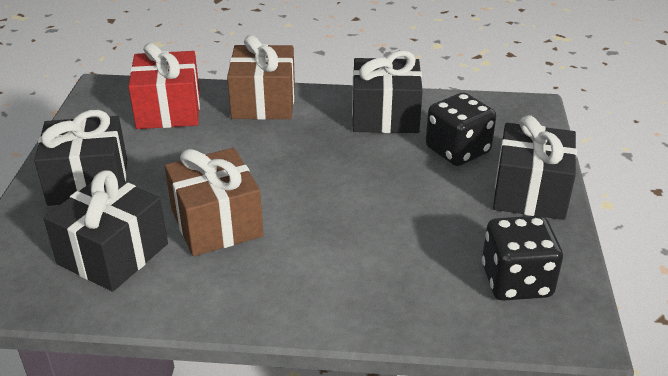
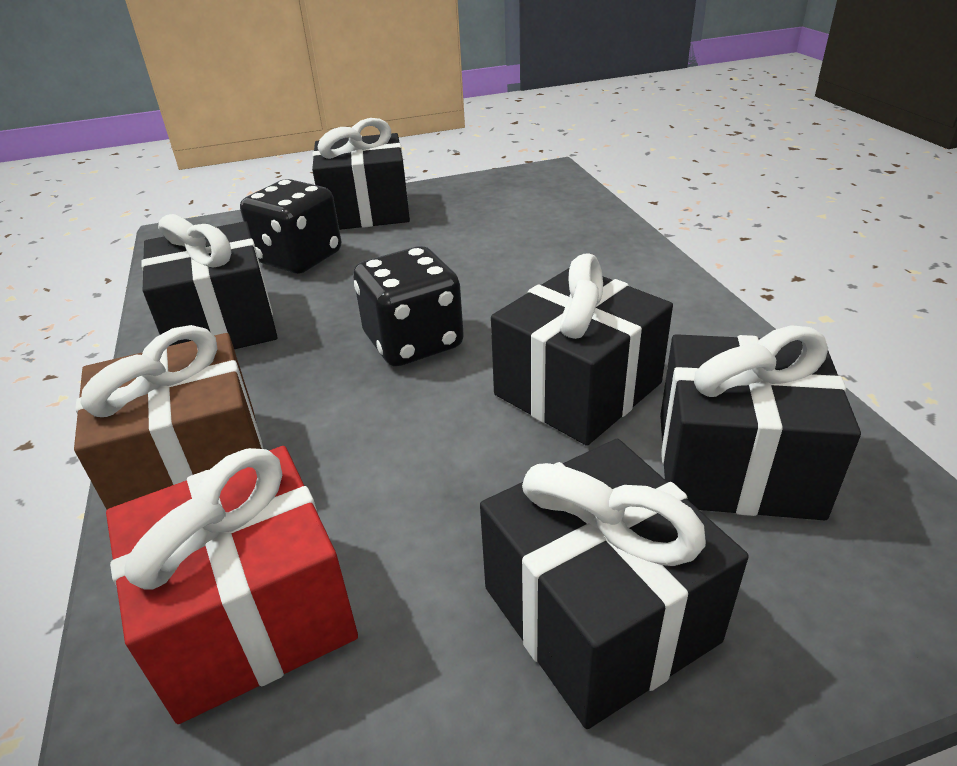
camera: 110 degrees left, 0 degrees up
(216, 223) = (577, 389): brown gift -> black gift
(516, 281) = (511, 198): black dice -> black dice (413, 342)

